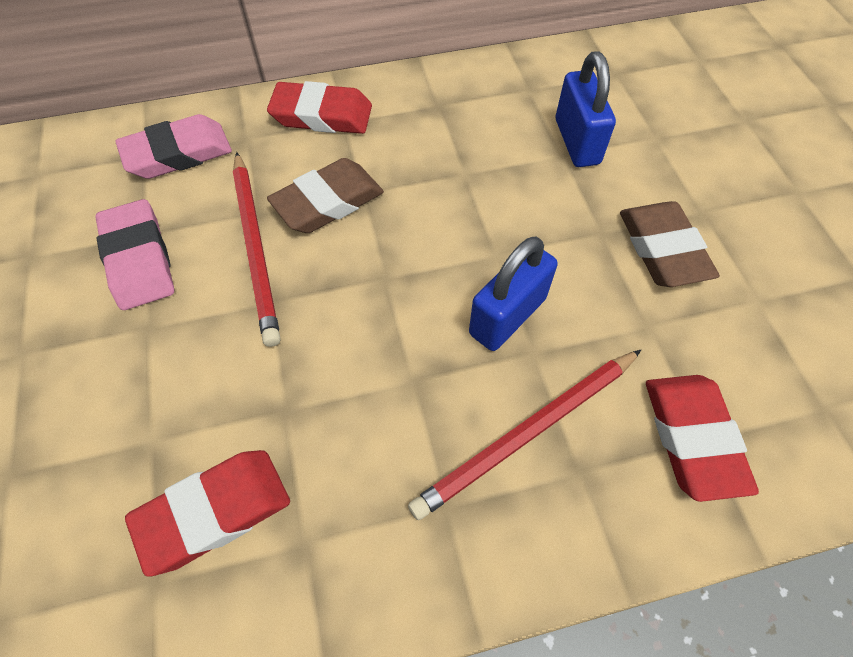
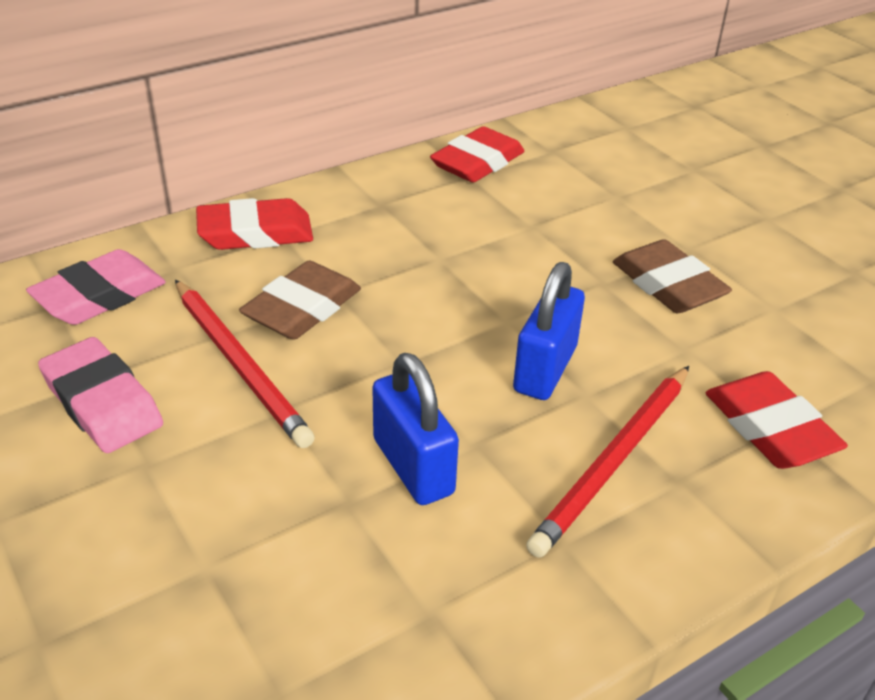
camera: 20 degrees left, 20 degrees down
(214, 512) = (315, 611): red eraser -> red eraser (477, 163)
(577, 142) = (541, 212): blue padlock -> blue padlock (413, 466)

